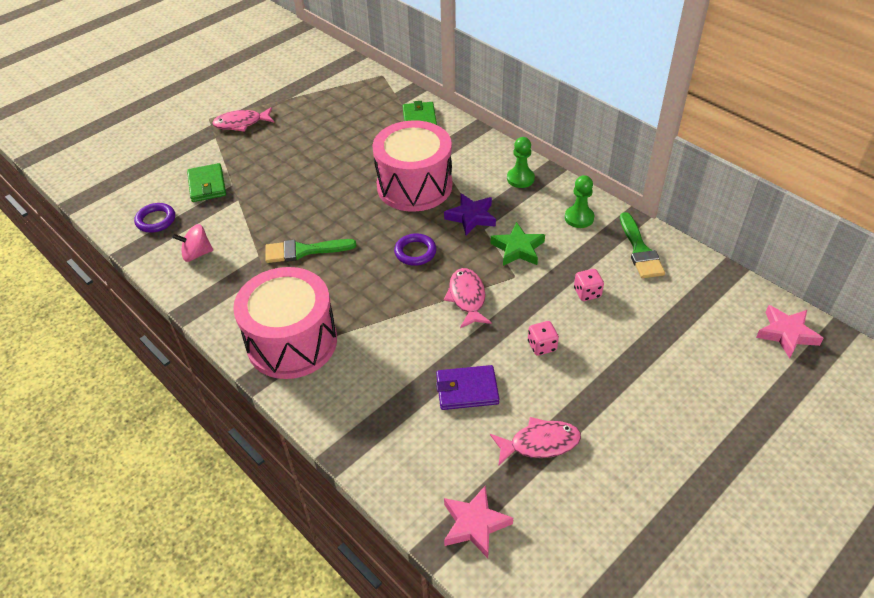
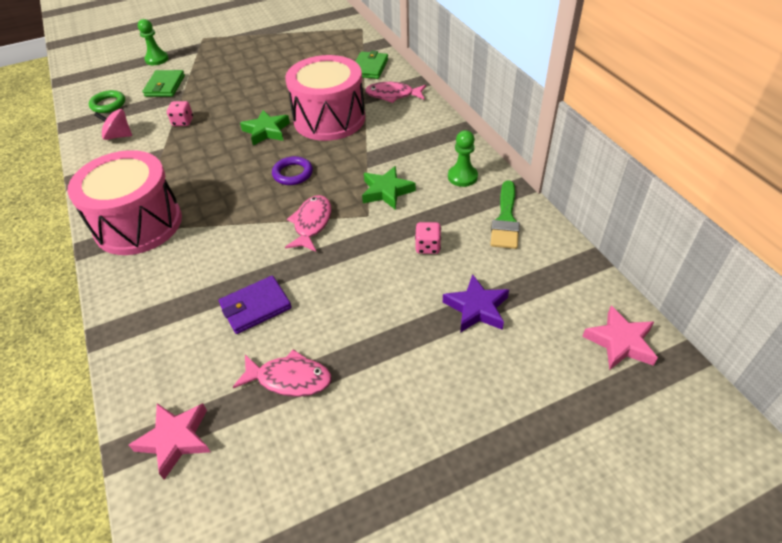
camera: 20 degrees right, 0 degrees up
(156, 220) = (108, 104): purple ring -> green ring
(241, 123) = (224, 45): pink fish -> pink fish (392, 95)
(304, 251) = (201, 152): green brush -> none
(357, 213) = (266, 131): none -> green star
(467, 390) = (256, 307): purple wallet -> purple wallet turned 45 degrees counterclockwise
(471, 217) = (362, 155): purple star -> purple star (476, 308)
(520, 179) = (428, 131): green pawn -> green pawn (157, 59)
(542, 346) = (352, 285): pink dice -> pink dice (183, 122)

